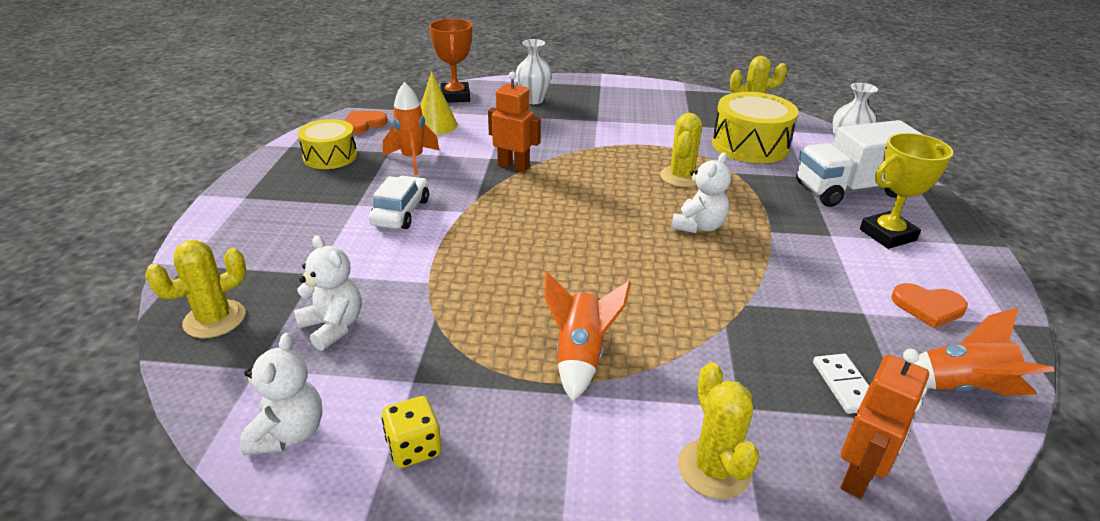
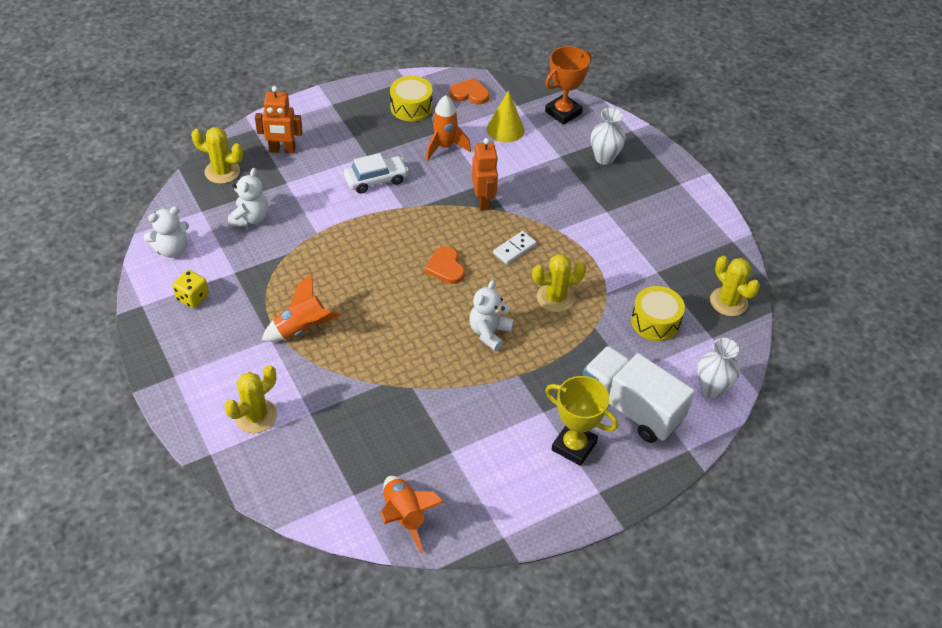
camera: 55 degrees right, 15 degrees up
(698, 226) = (489, 332): white teddy bear -> white teddy bear turned 120 degrees clockwise
(750, 145) = (655, 322): yellow drum -> yellow drum, size x0.66
(844, 385) = (364, 457): white domino -> white domino (514, 249)
(858, 476) = (290, 478): orange robot -> orange robot (282, 150)
(928, 307) = (487, 486): orange heart -> orange heart (445, 267)

